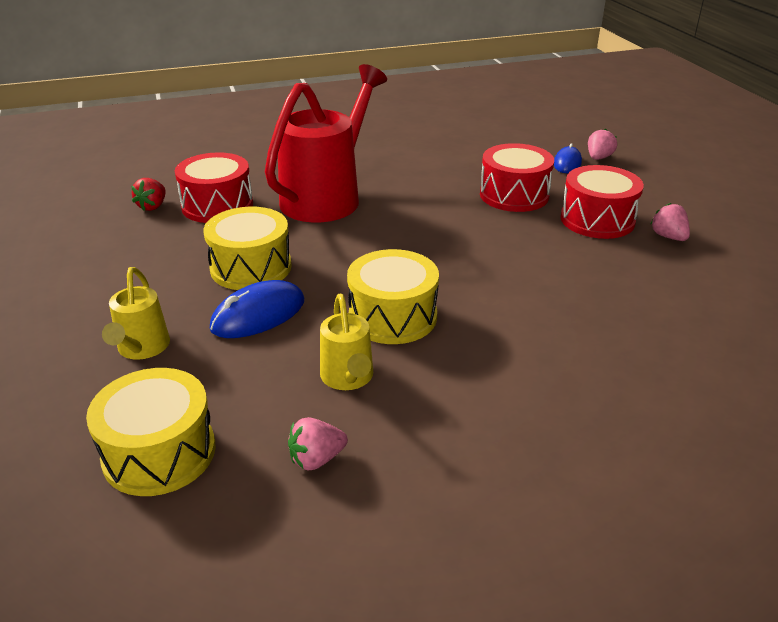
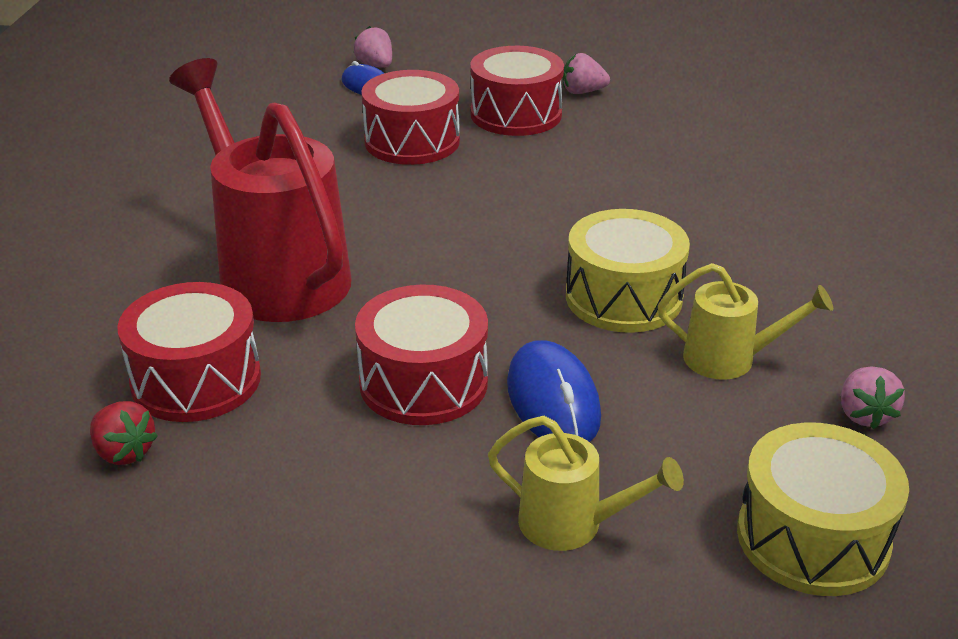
camera: 65 degrees left, 0 degrees up
(251, 267) = (423, 383): yellow drum -> red drum

